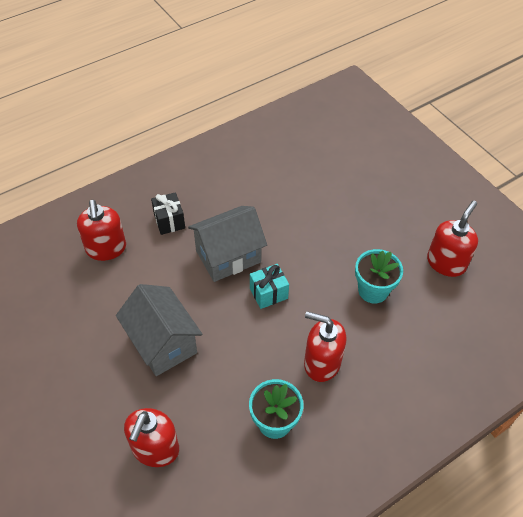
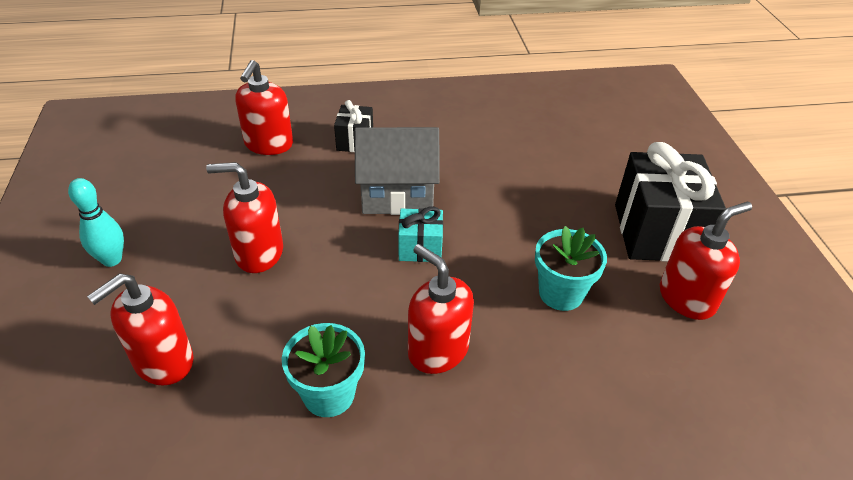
camera: 25 degrees right, 10 degrees down
(60, 393) = (112, 260): none -> turquoise bowling pin
(163, 343) = (259, 253): grey house -> red soap dispenser
(408, 220) = (656, 232): none -> black gift

